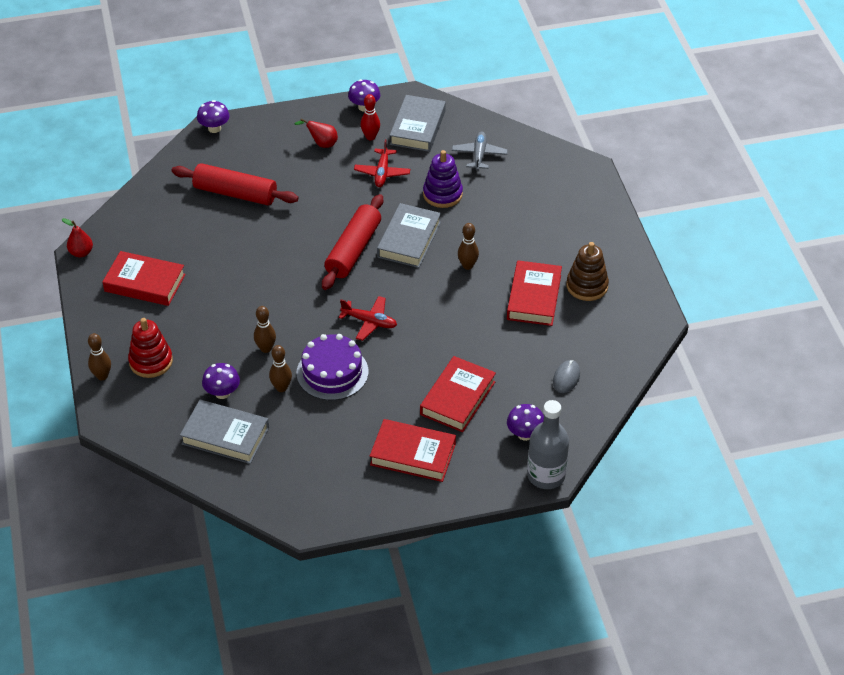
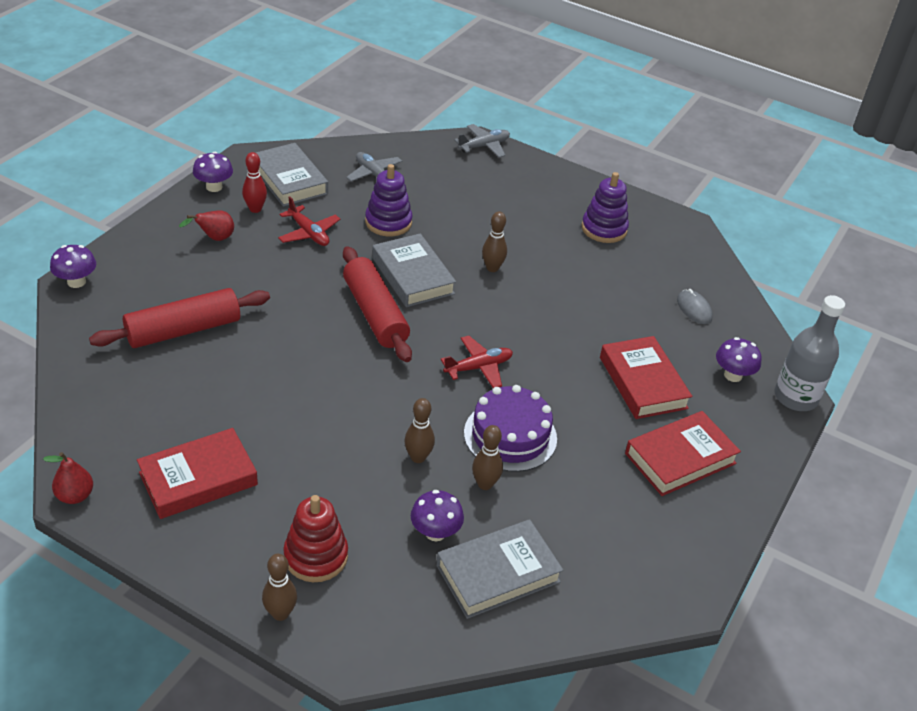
camera: 50 degrees left, 5 degrees down
(534, 297) = (579, 261): red book -> none
(587, 286) = (604, 229): brown stacking toy -> purple stacking toy
(588, 175) = (484, 146): none -> grey plane

